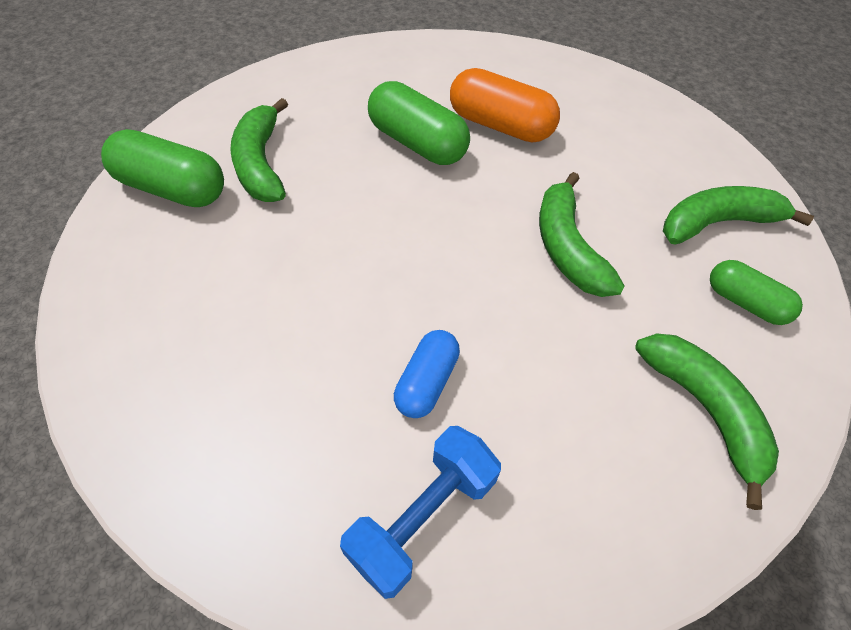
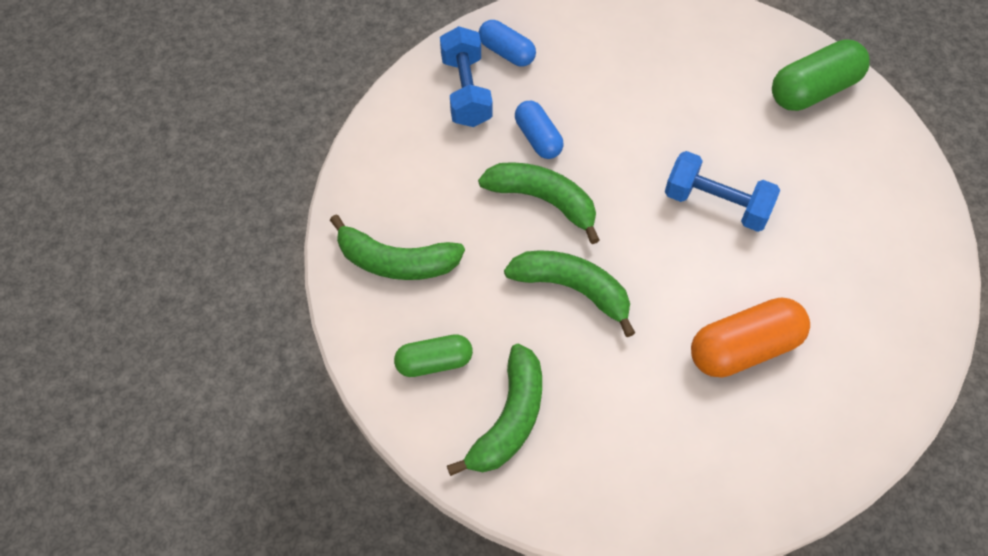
camera: 130 degrees right, 5 degrees up
(261, 163) = (808, 152): green banana -> green banana (543, 200)
(315, 515) = (506, 52): none -> blue capsule
(378, 196) = (716, 204): none -> blue dumbbell
(417, 143) = (763, 268): green capsule -> none

